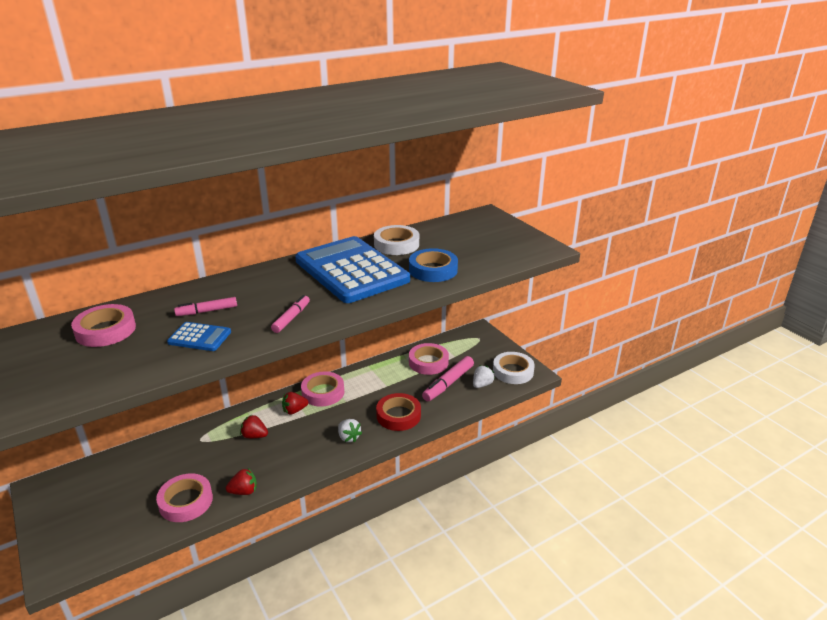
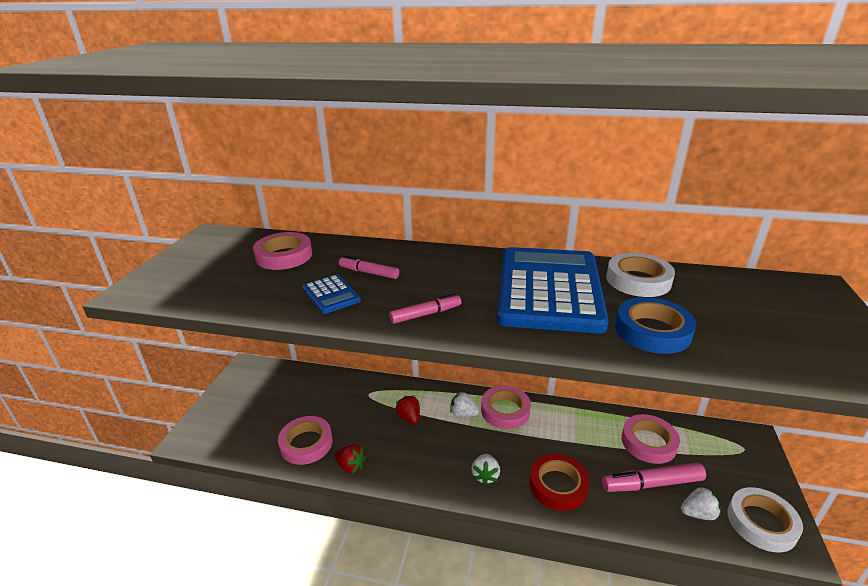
camera: 45 degrees right, 0 degrees up
(294, 410) = (463, 414): red strawberry -> white strawberry

